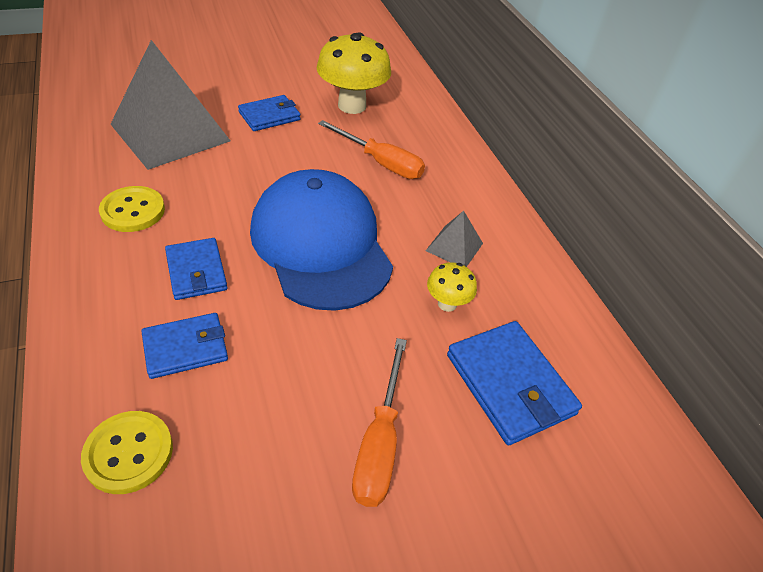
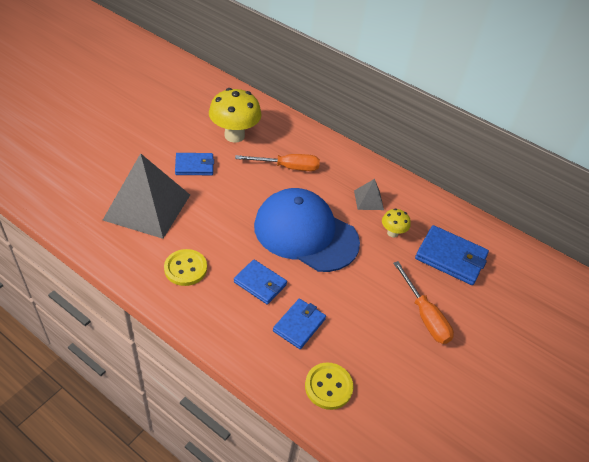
camera: 35 degrees left, 0 degrees up
(269, 116) = (194, 166): blue wallet -> blue wallet turned 60 degrees clockwise

